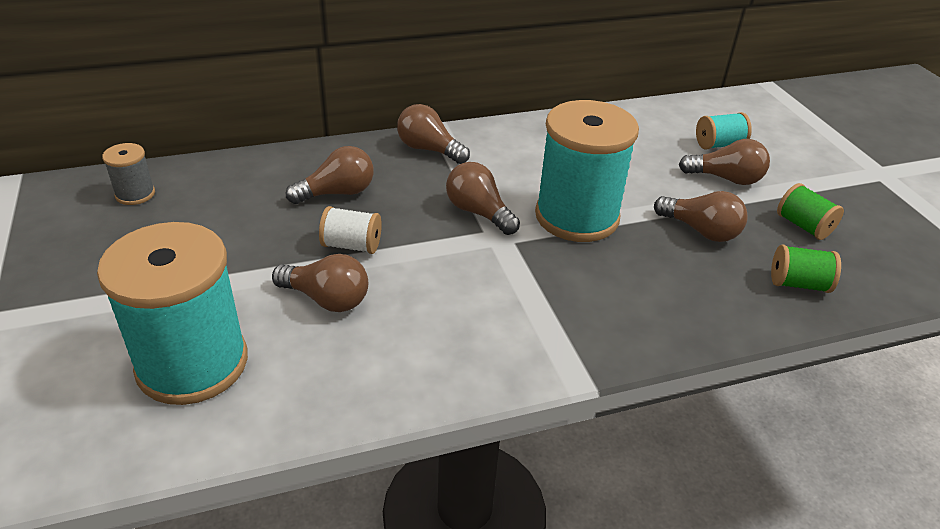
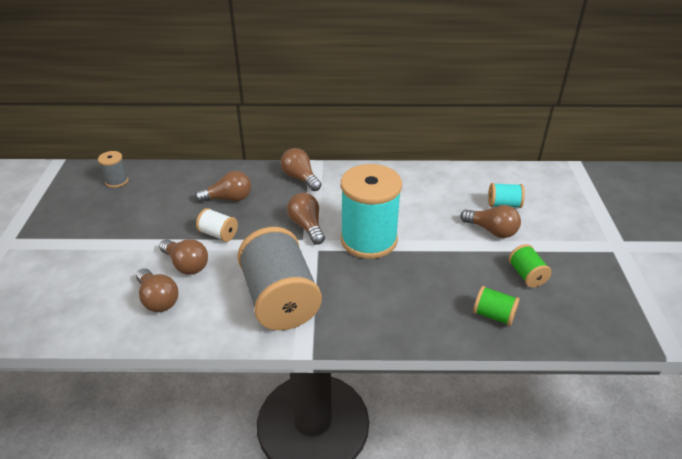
camera: 20 degrees right, 0 degrees up
(192, 364) = (97, 288): turquoise spool -> none
(502, 321) = (280, 299): none -> grey spool
(701, 231) = (448, 265): brown light bulb -> brown light bulb (158, 299)

